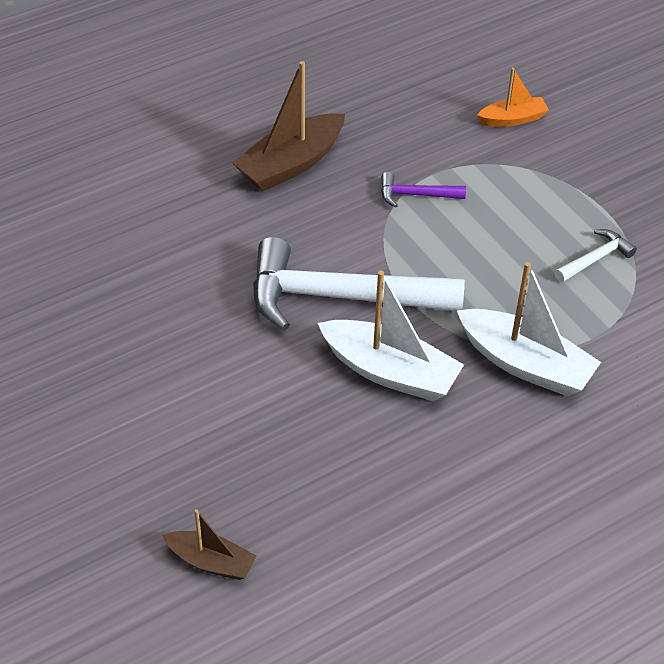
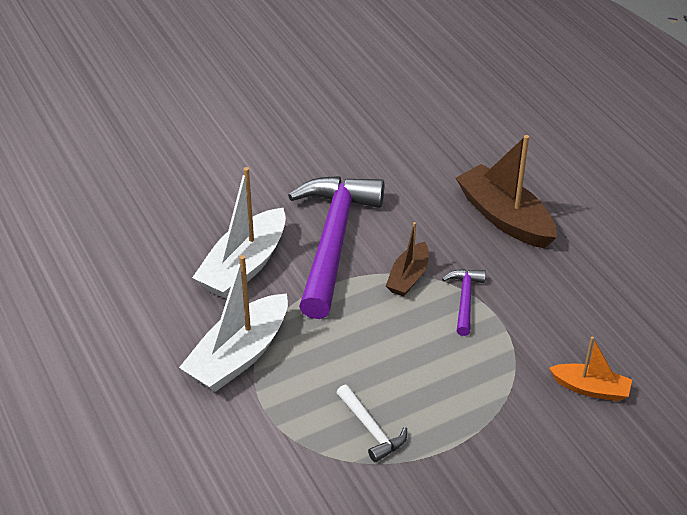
camera: 95 degrees right, 5 degrees down
(211, 562) = (89, 166): brown boat -> brown boat (408, 277)
(339, 297) = (333, 241): white hammer -> purple hammer
(512, 119) = (590, 389): orange boat -> orange boat turned 60 degrees counterclockwise

